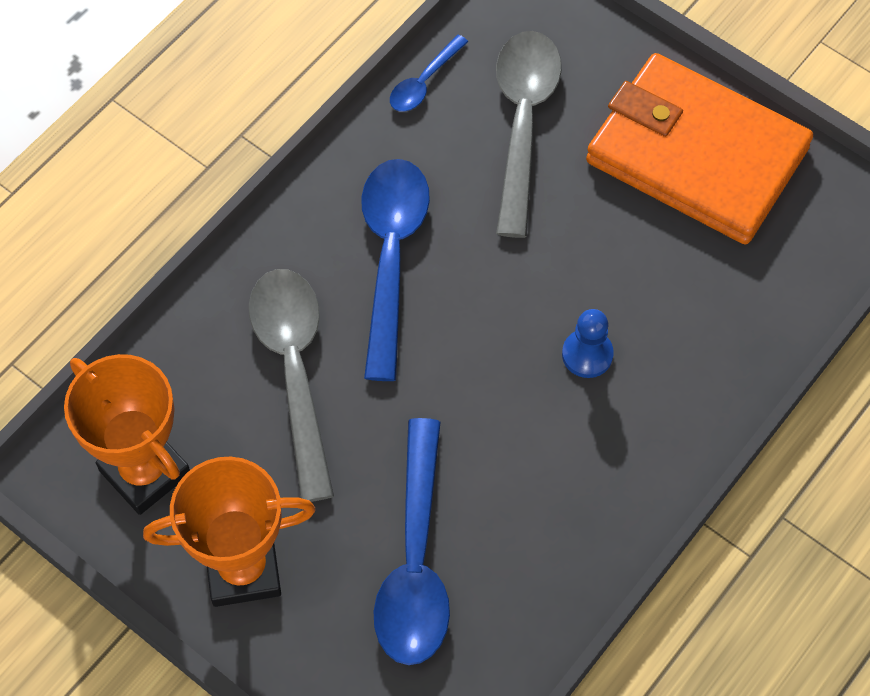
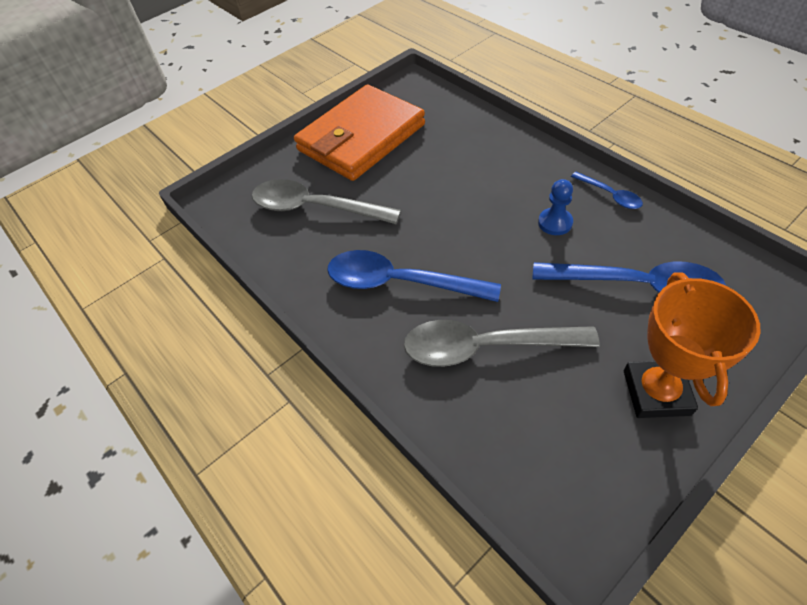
camera: 75 degrees left, 10 degrees down
(145, 472) = (573, 462): orange trophy -> none
(424, 82) = (265, 255): blue spoon -> blue spoon (610, 195)
(587, 354) = (487, 192): blue pawn -> blue pawn (555, 223)

